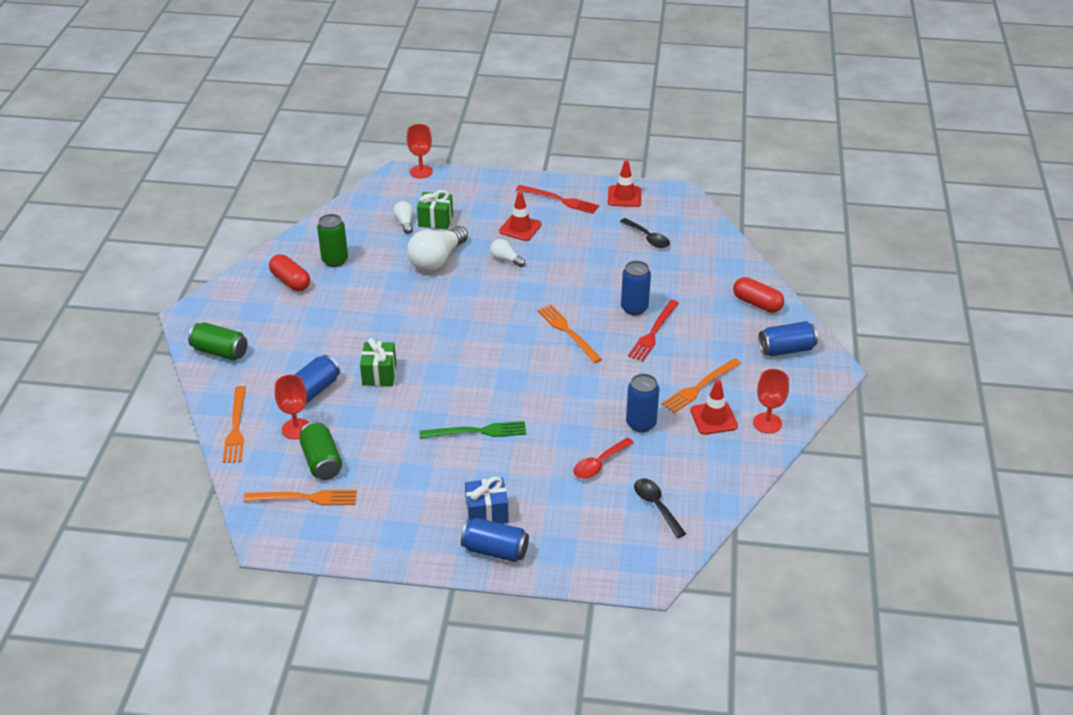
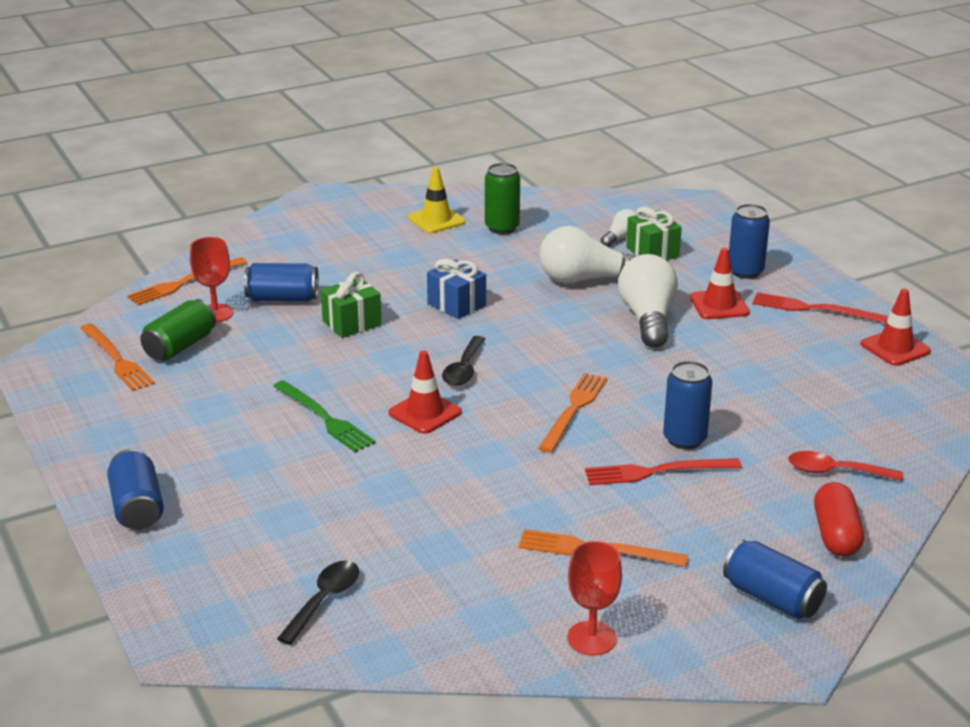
camera: 55 degrees right, 10 degrees down
(220, 352) = (285, 231): green can -> none
(290, 281) = (436, 220): red capsule -> yellow traffic cone
(421, 171) = (723, 211): red goblet -> none
(487, 513) = (195, 478): blue gift -> blue gift (456, 304)
(505, 259) = (648, 319): white light bulb -> white light bulb, size x1.98
(560, 200) = (813, 309): red fork -> red fork turned 120 degrees clockwise
(599, 464) = (357, 525): red spoon -> red spoon (835, 471)
(641, 423) = (467, 529): blue can -> blue can (745, 271)
(648, 238) = (839, 396): black spoon -> black spoon (464, 369)
(713, 418) = (546, 585): red traffic cone -> red traffic cone (425, 413)

